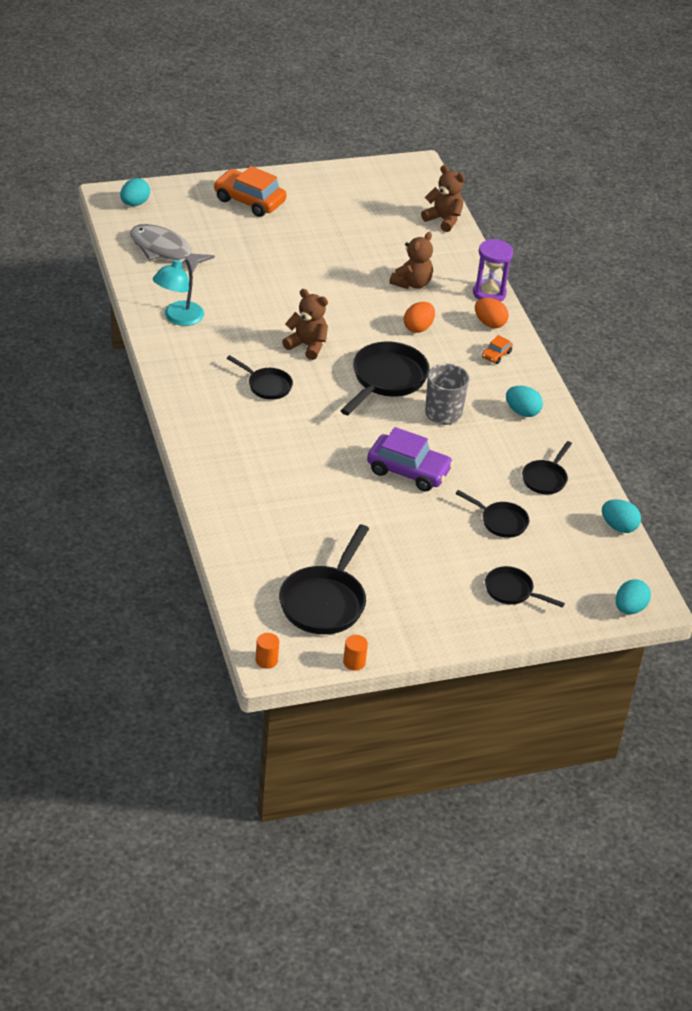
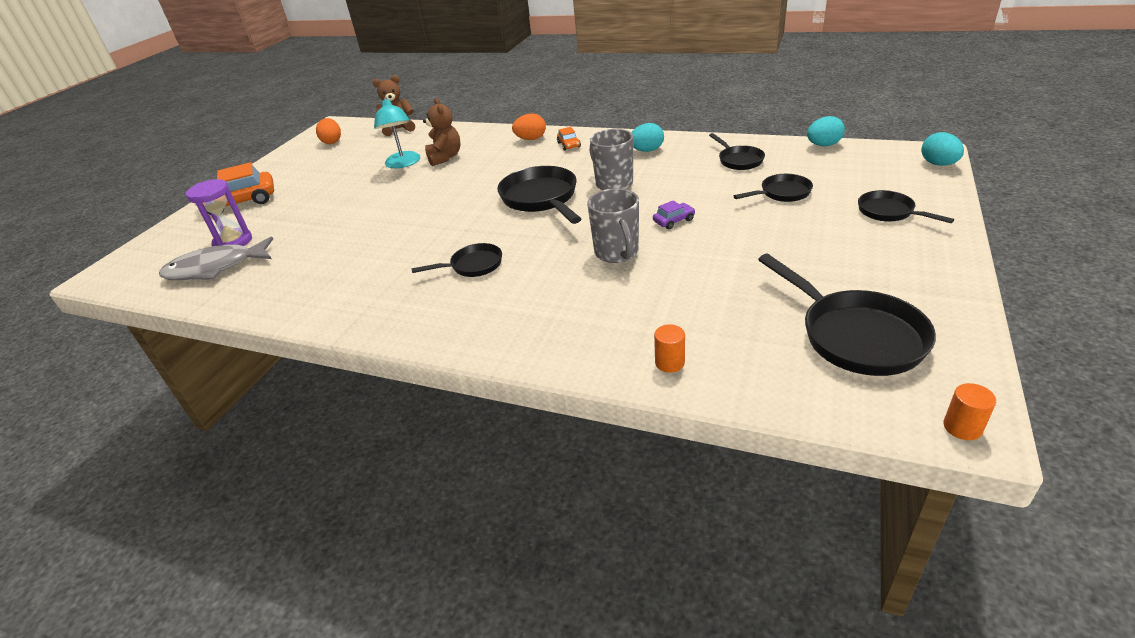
camera: 45 degrees left, 5 degrees down
(134, 203) = (132, 265): turquoise egg -> none
(178, 318) = (310, 291): turquoise lamp -> turquoise lamp (403, 164)
(307, 346) = (449, 226): brown teddy bear -> none
(338, 455) = (617, 253): none -> grey mug
(354, 662) = (984, 347): orange cylinder -> orange cylinder (669, 363)
(408, 471) = (673, 221): purple car -> purple car, size x0.46
(418, 328) = (497, 168): orange egg -> orange egg (332, 142)
(489, 293) = (498, 131): purple hourglass -> purple hourglass (233, 242)
(512, 591) = (889, 212): black pan -> black pan turned 75 degrees clockwise

